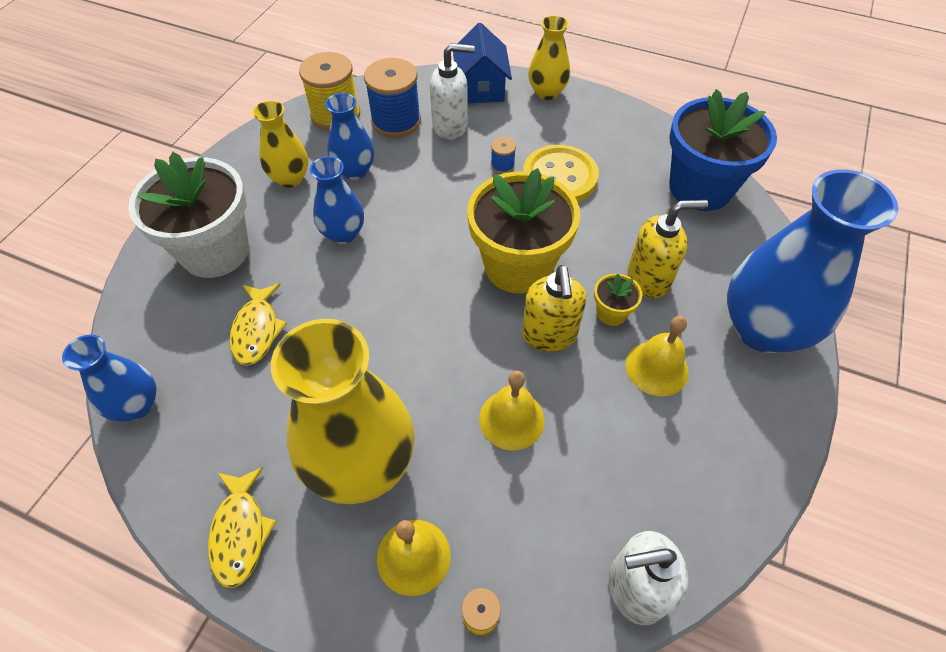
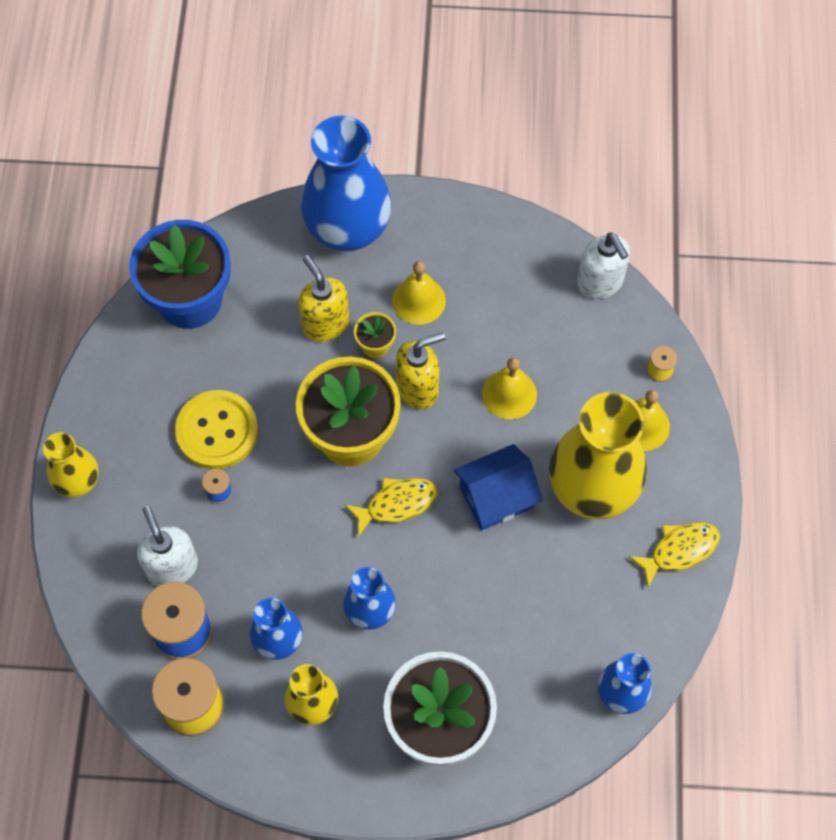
camera: 110 degrees left, 10 degrees up
(257, 330) = (510, 633): yellow fish -> yellow fish (397, 504)
(481, 87) = (90, 557): blue house -> blue house (496, 497)

